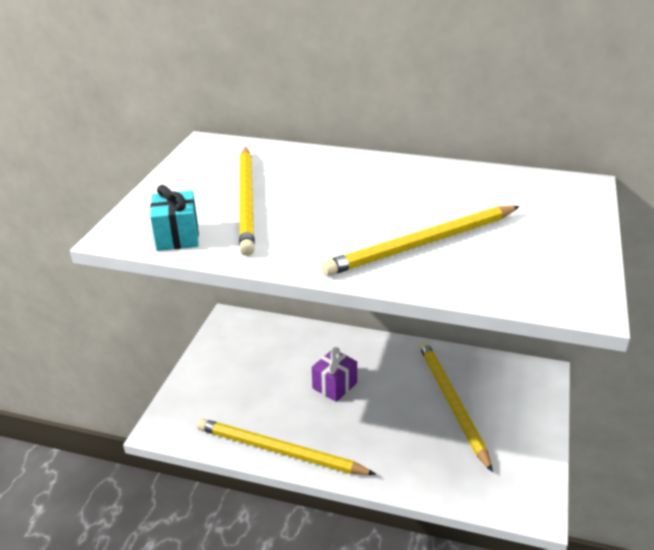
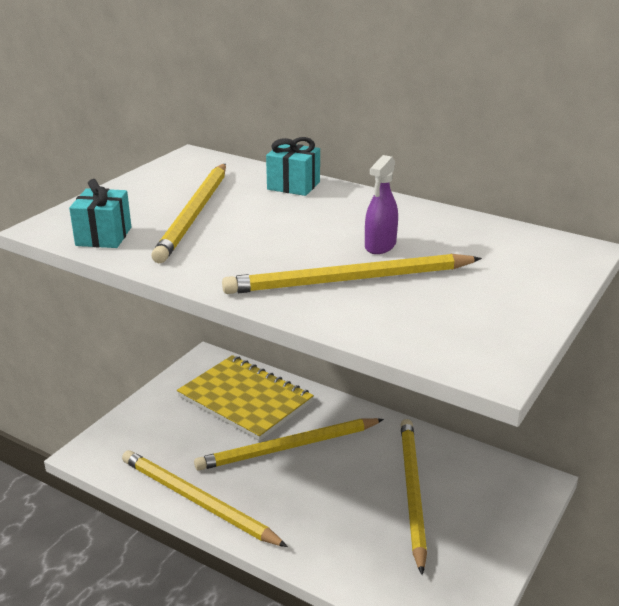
camera: 15 degrees right, 5 degrees down
(279, 350) = (245, 399): none -> yellow notebook
(316, 160) = (293, 186): none -> turquoise gift
(334, 385) = (288, 447): purple gift -> yellow pencil
(426, 207) = (380, 246): none -> purple spray bottle

